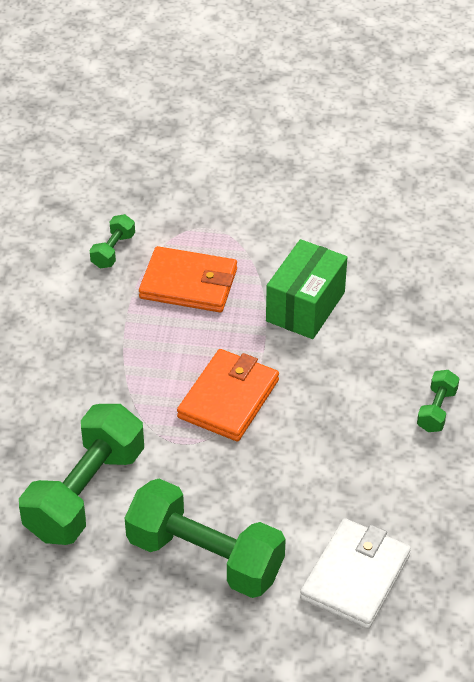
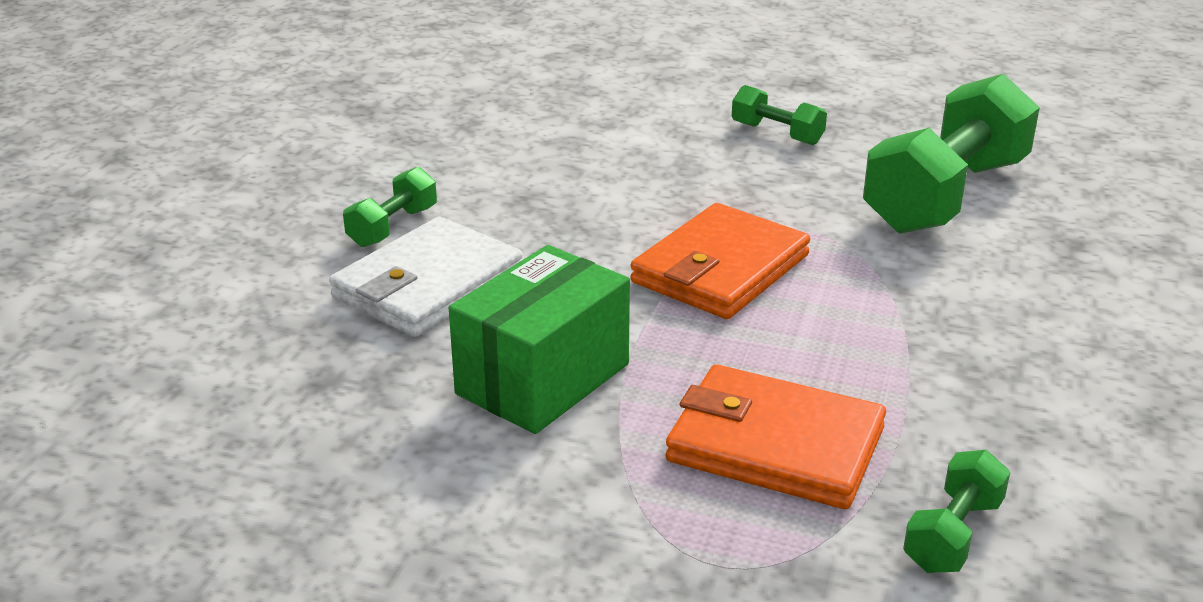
camera: 170 degrees left, 15 degrees down
(205, 557) = (777, 134): green dumbbell -> green dumbbell, size x0.46
(355, 576) = (592, 107): white wallet -> white wallet (428, 285)

